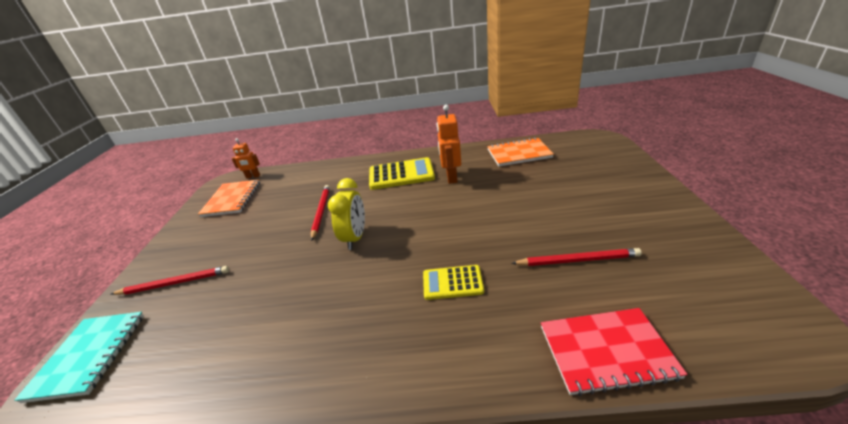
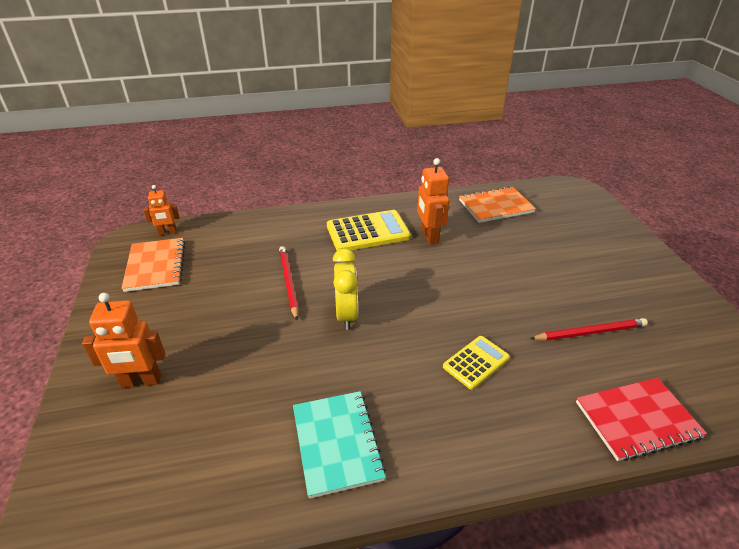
camera: 15 degrees left, 5 degrees up
(89, 356) = (80, 476): turquoise notebook -> turquoise notebook (337, 443)
(174, 283) = (141, 381): red pencil -> orange robot
(452, 283) = (476, 362): yellow calculator -> yellow calculator turned 150 degrees clockwise

